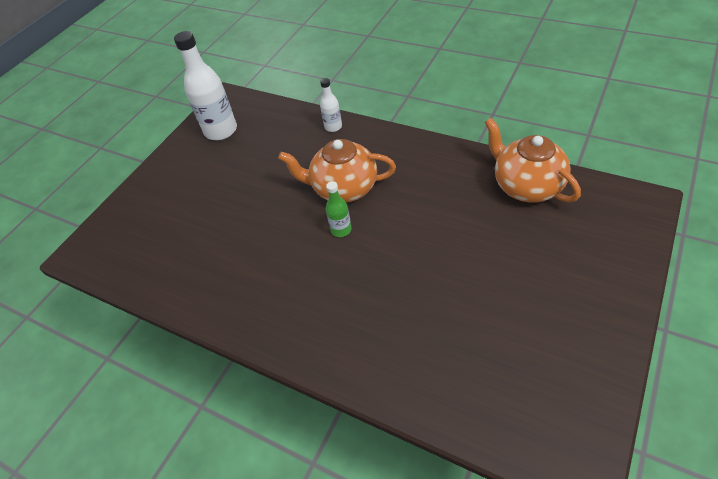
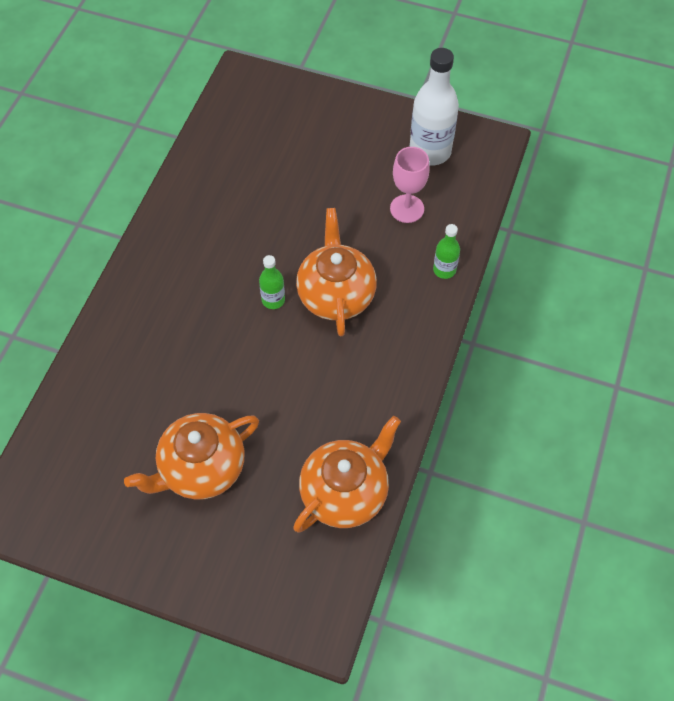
camera: 75 degrees right, 10 degrees up
(271, 145) = (407, 209): none -> pink goblet
(333, 127) = (444, 270): white bottle -> green bottle
(511, 282) = (201, 469): none -> orange teapot

